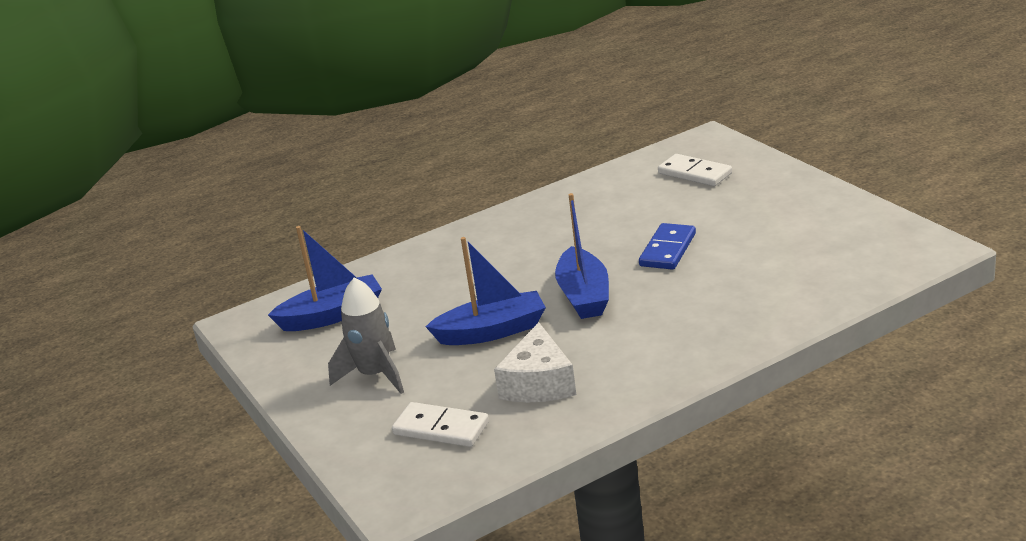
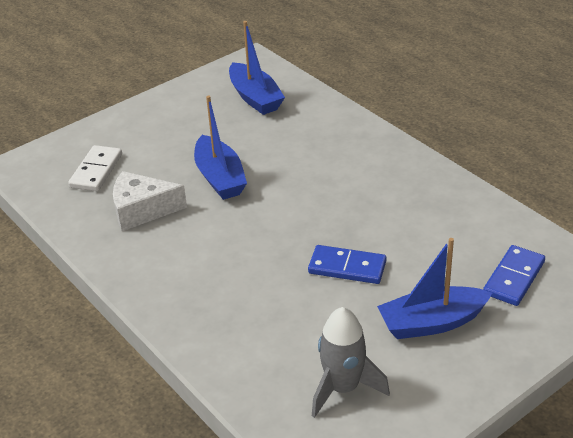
camera: 80 degrees right, 10 degrees up
(375, 375) = (170, 131): grey rocket -> grey rocket (343, 388)
(584, 296) = (268, 221): blue boat -> blue boat (432, 323)
(695, 173) = (514, 278): white domino -> blue domino

